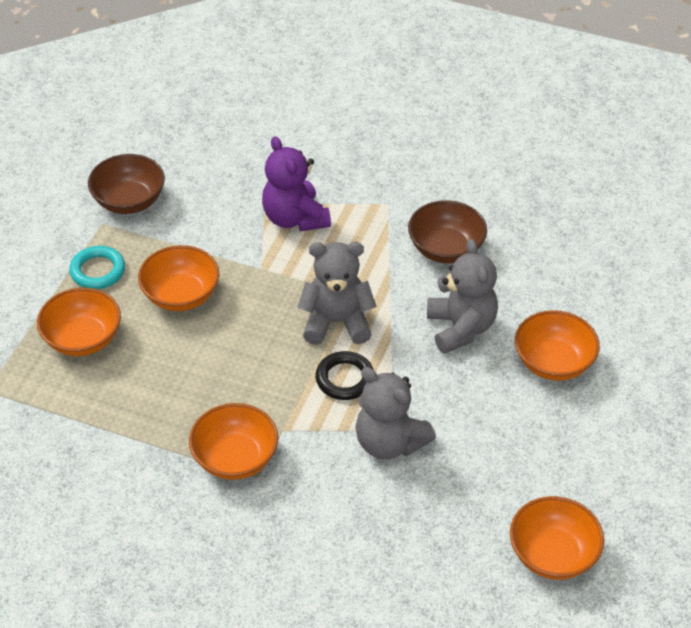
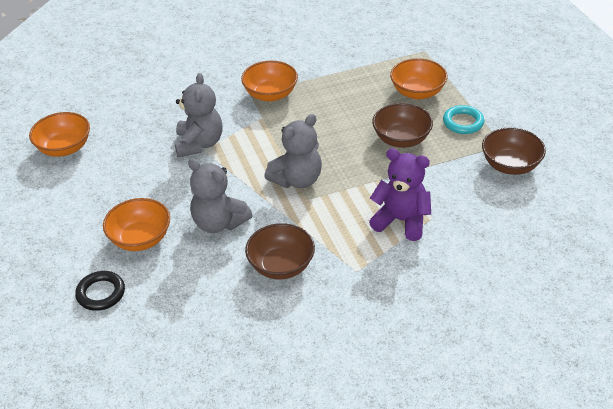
camera: 140 degrees right, 5 degrees down
(181, 295) = (401, 139): orange bowl -> brown bowl
(345, 379) = (257, 156): black ring -> black ring (101, 293)
(389, 442) = (199, 144): grey teddy bear -> grey teddy bear turned 90 degrees clockwise

